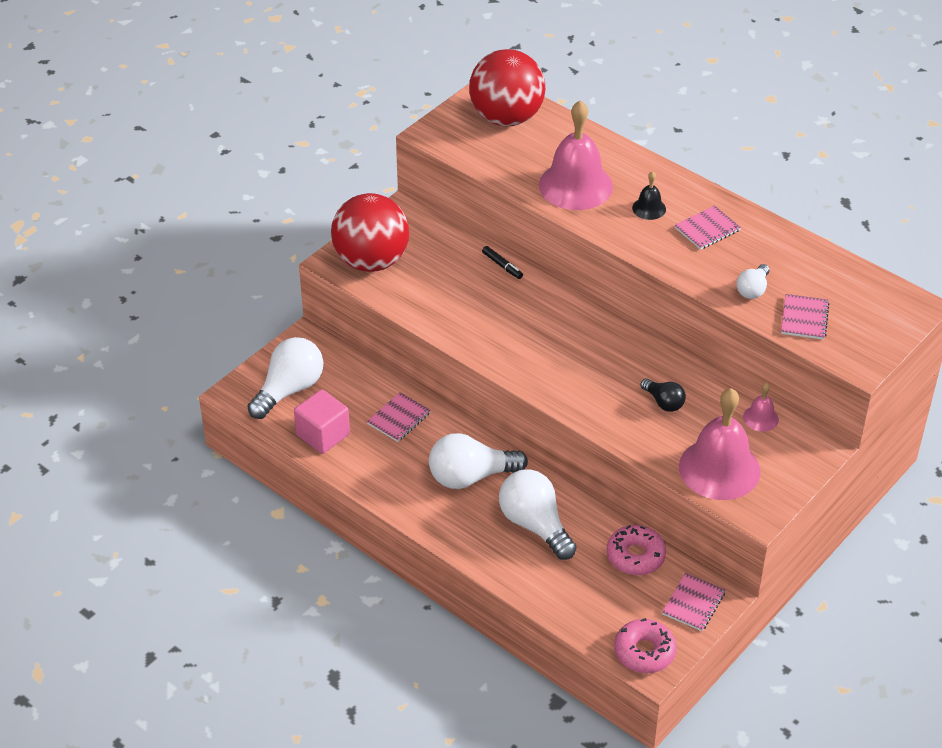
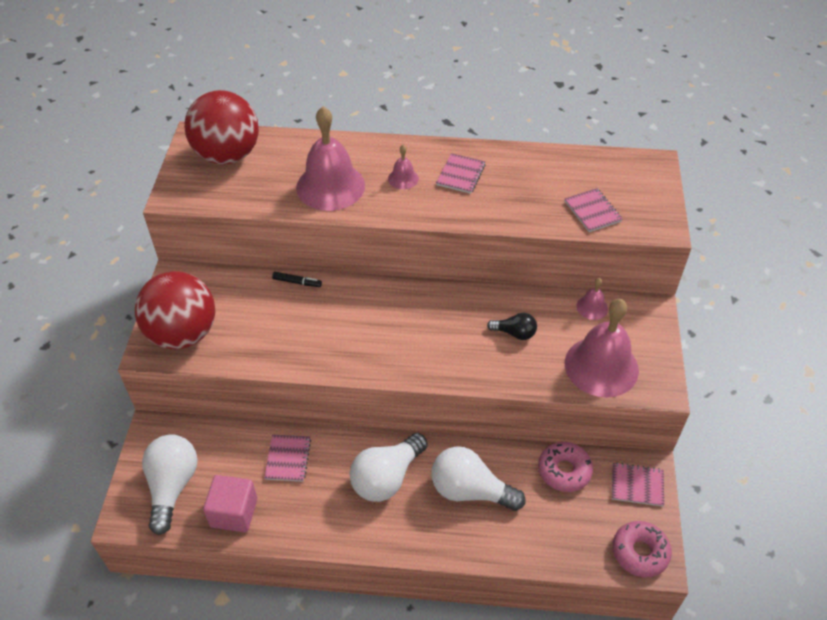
camera: 35 degrees left, 5 degrees up
(649, 208) = (403, 178): black bell -> pink bell
(693, 603) = (637, 485): pink notebook -> pink notebook turned 75 degrees counterclockwise
(753, 290) = (536, 207): white light bulb -> none

